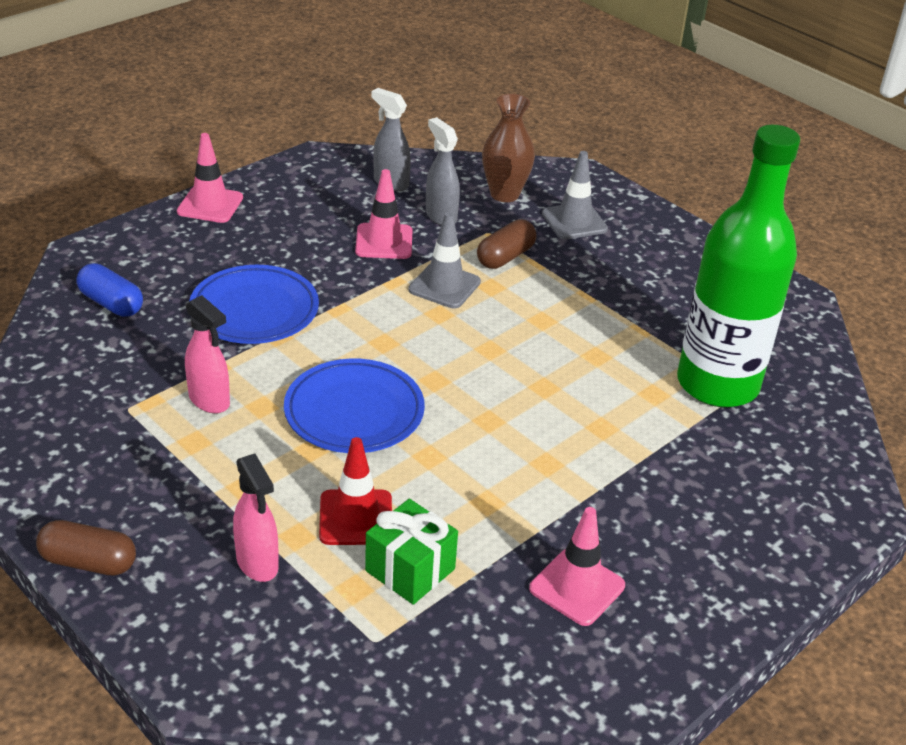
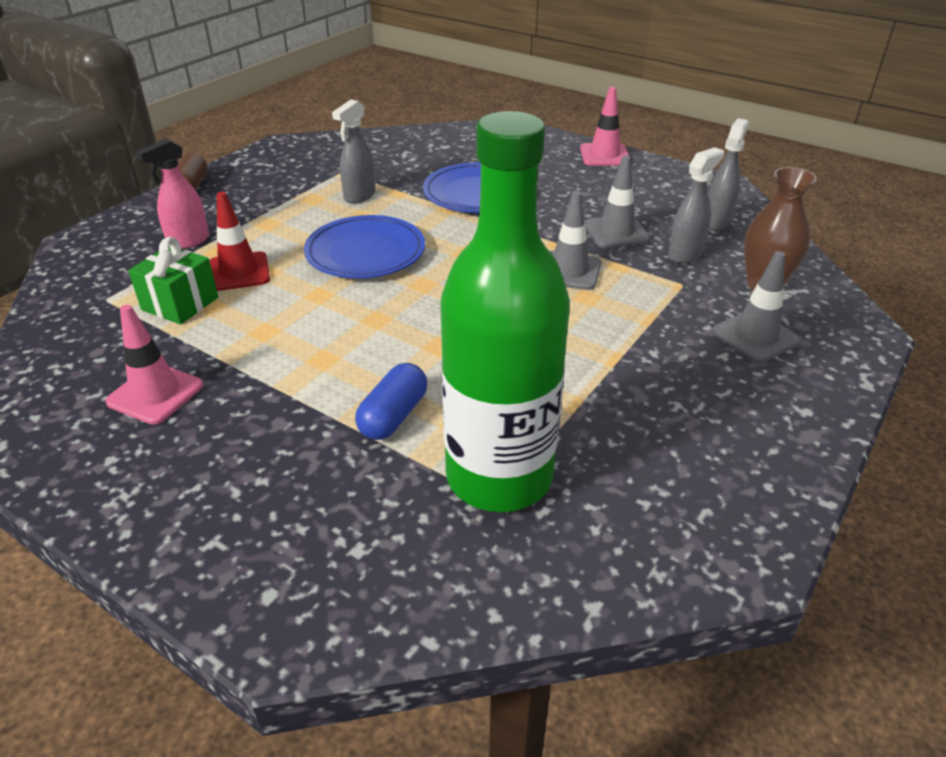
camera: 80 degrees right, 0 degrees up
(111, 303) = (454, 146): blue capsule -> blue capsule (393, 416)
(209, 401) = (359, 196): pink spray bottle -> grey spray bottle
(384, 242) = (616, 232): pink traffic cone -> grey traffic cone
(505, 257) = (645, 299): brown capsule -> none

